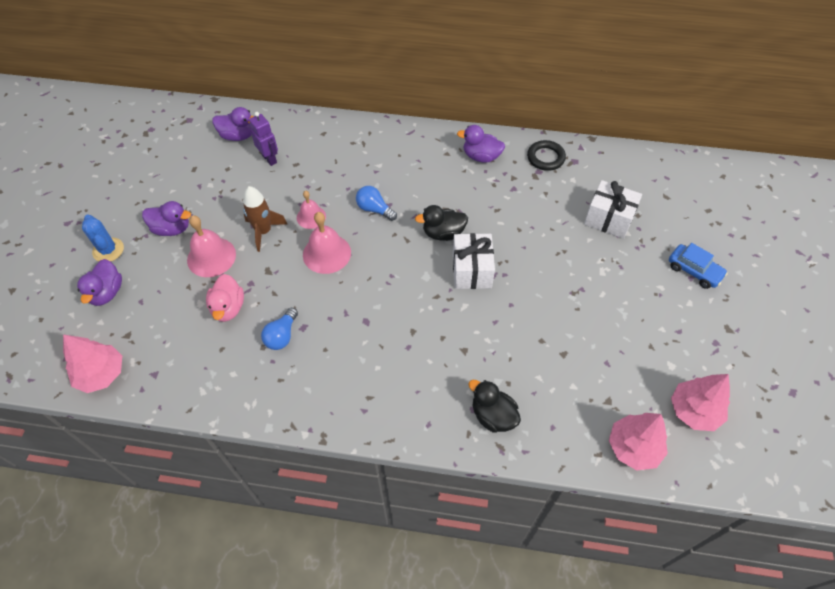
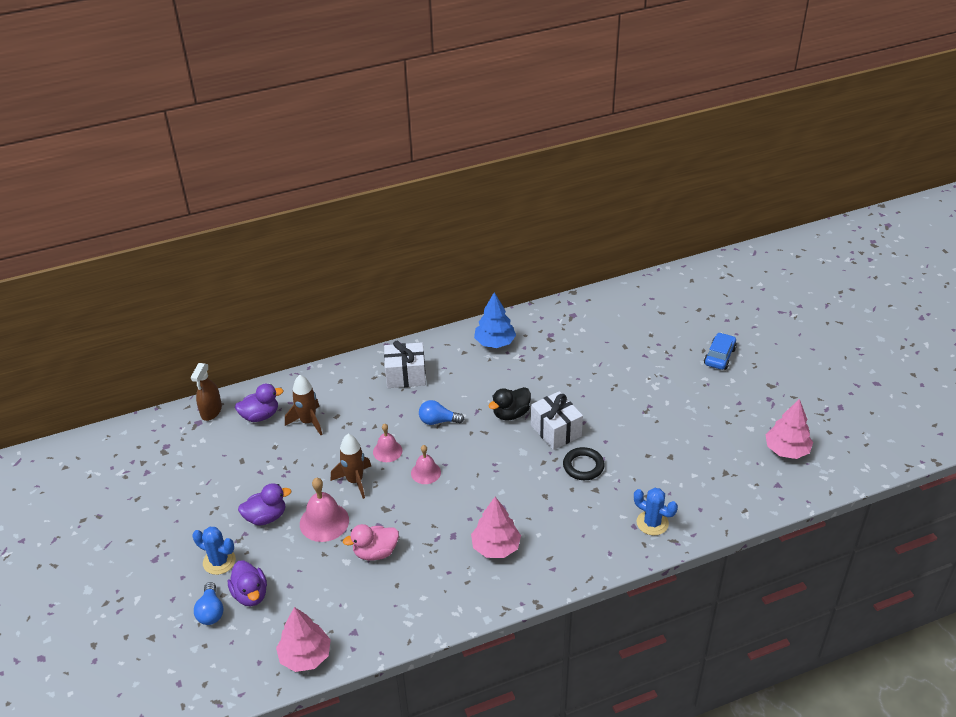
camera: 30 degrees left, 15 degrees down
(205, 114) = (211, 411): none -> brown spray bottle
(228, 308) = (375, 552): pink duck -> pink duck turned 105 degrees clockwise
(269, 159) = (308, 422): purple robot -> brown rocket
(282, 335) = (440, 550): blue light bulb -> blue light bulb (211, 611)
(327, 253) = (425, 472): pink bell -> pink bell, size x0.63
(481, 156) = (495, 342): purple duck -> blue tree
(493, 415) = (652, 523): black duck -> blue cactus
(545, 158) = (548, 322): black ring -> black ring (583, 466)
(608, 219) = (631, 347): white gift -> white gift (405, 375)
(633, 447) = (764, 494): pink tree -> pink tree (496, 547)
(694, 270) = (719, 356): blue car -> blue car turned 75 degrees counterclockwise

